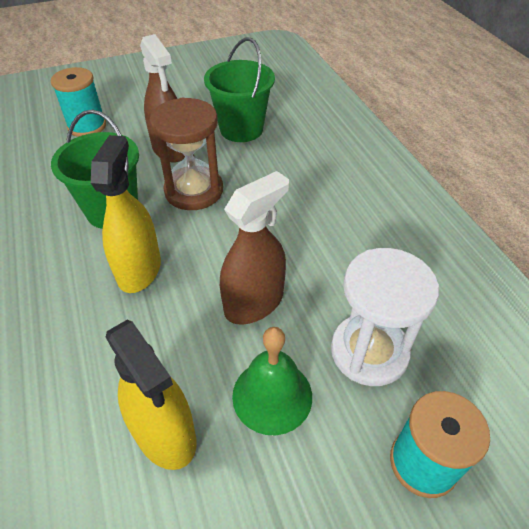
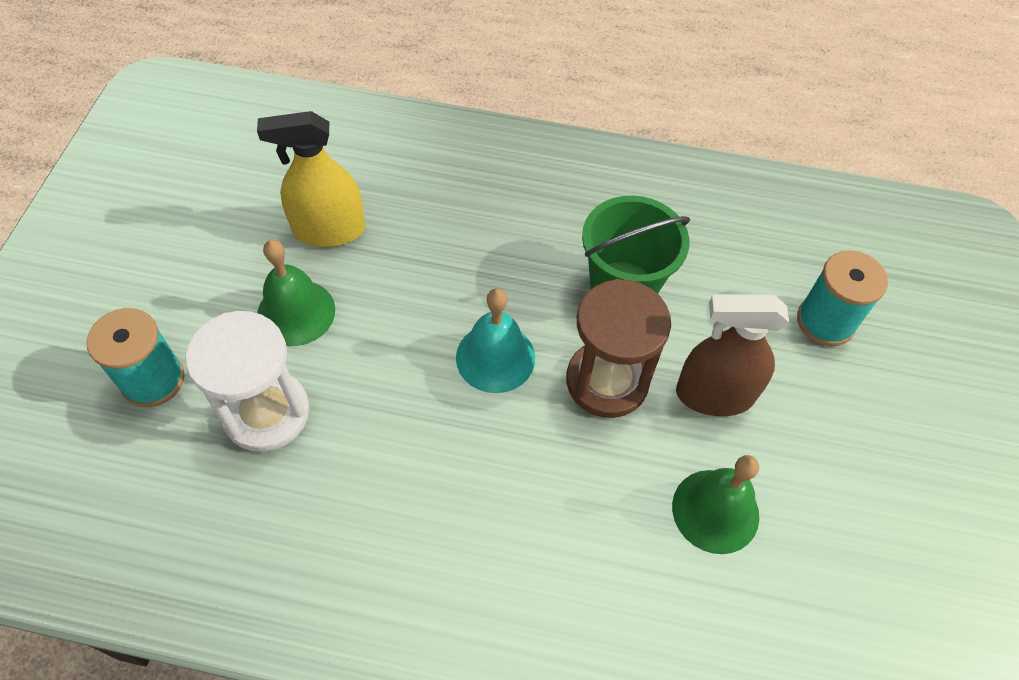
camera: 120 degrees right, 10 degrees up
(139, 269) = (513, 278): yellow spray bottle -> none
(216, 247) = (495, 357): none -> turquoise bell
(241, 129) = (715, 511): green bucket -> green bell
(254, 303) = (397, 351): brown spray bottle -> none

